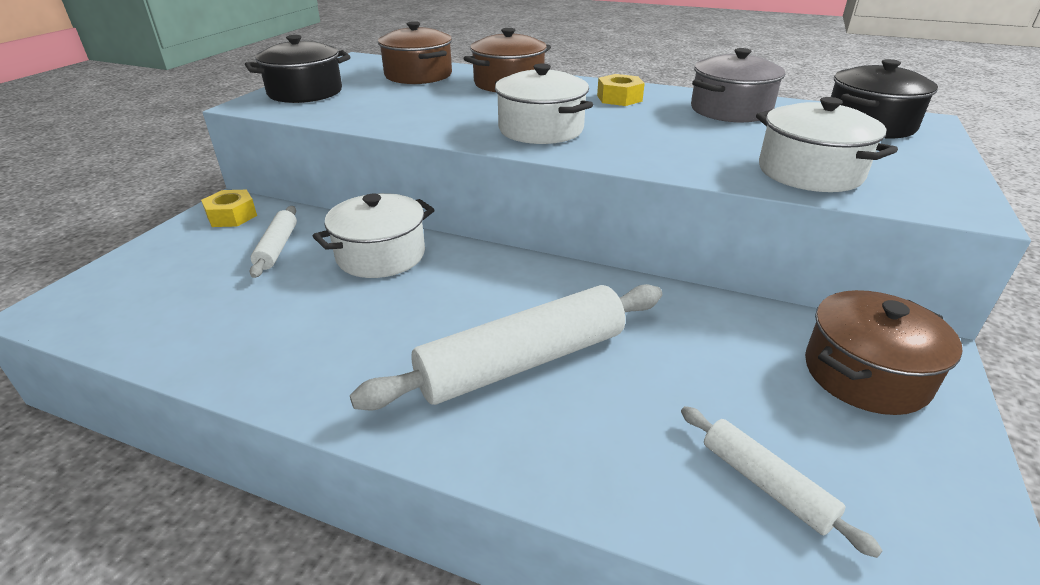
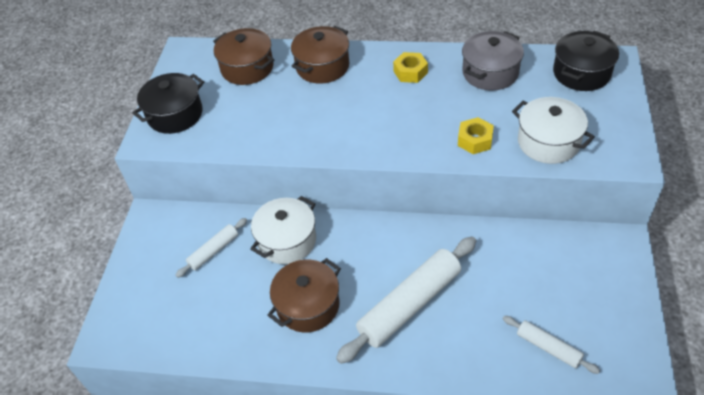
camera: 10 degrees left, 15 degrees up
(232, 216) = (161, 228): yellow nut -> yellow nut (475, 140)
(277, 248) = (213, 251): white rolling pin -> white rolling pin turned 60 degrees clockwise
(541, 129) = (370, 129): white pot -> none
(865, 374) = (591, 265): brown pot -> brown pot (308, 305)

